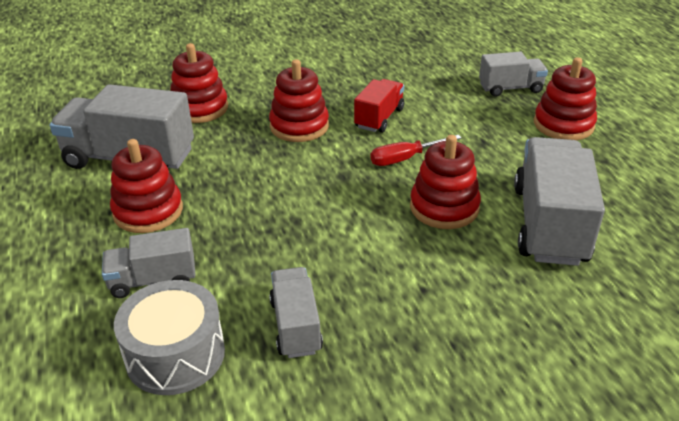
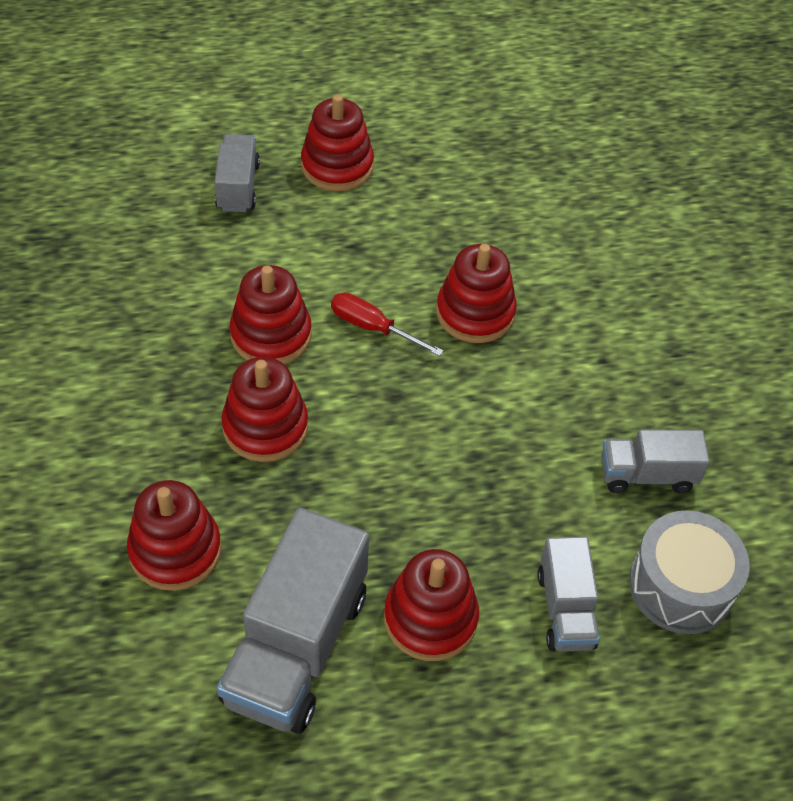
camera: 85 degrees left, 15 degrees up
(379, 118) = (271, 335): red truck -> red stacking toy
(405, 159) = (372, 327): red screwdriver -> red screwdriver turned 135 degrees clockwise
(549, 224) = (517, 236): grey truck -> none

